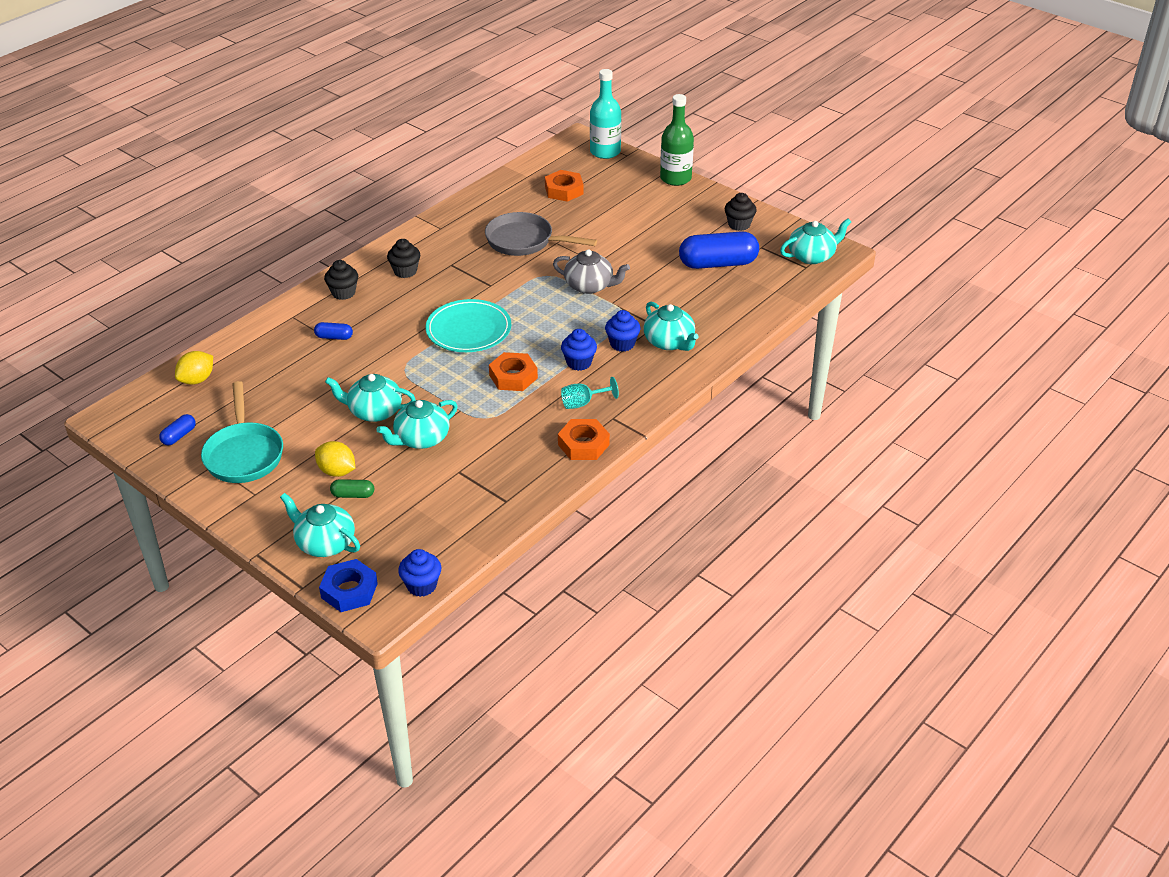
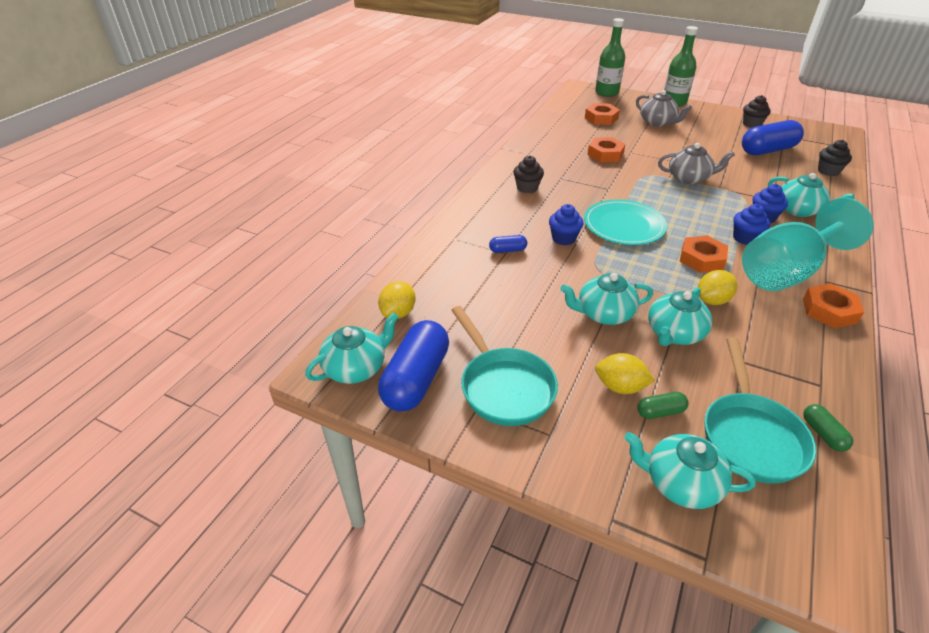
camera: 15 degrees left, 0 degrees up
(179, 436) = (416, 379): blue capsule -> blue capsule, size x2.21
(343, 293) = (486, 212): black cupcake -> black cupcake (828, 171)
(349, 590) = (766, 548): blue nut -> none
(408, 524) = (750, 435): none -> turquoise pan
(422, 585) = (841, 518): blue cupcake -> blue cupcake (563, 238)
(467, 534) = (823, 434): none -> green capsule
(484, 417) = (712, 300): none -> yellow lemon
(525, 241) = (605, 154): grey pan -> orange nut
(583, 403) = (786, 272): turquoise goblet -> turquoise goblet, size x2.50
(605, 152) = (606, 92): turquoise bottle -> green bottle
(626, 206) = (657, 122): none -> grey teapot
(812, 256) = (827, 137): turquoise teapot -> turquoise teapot (356, 368)

